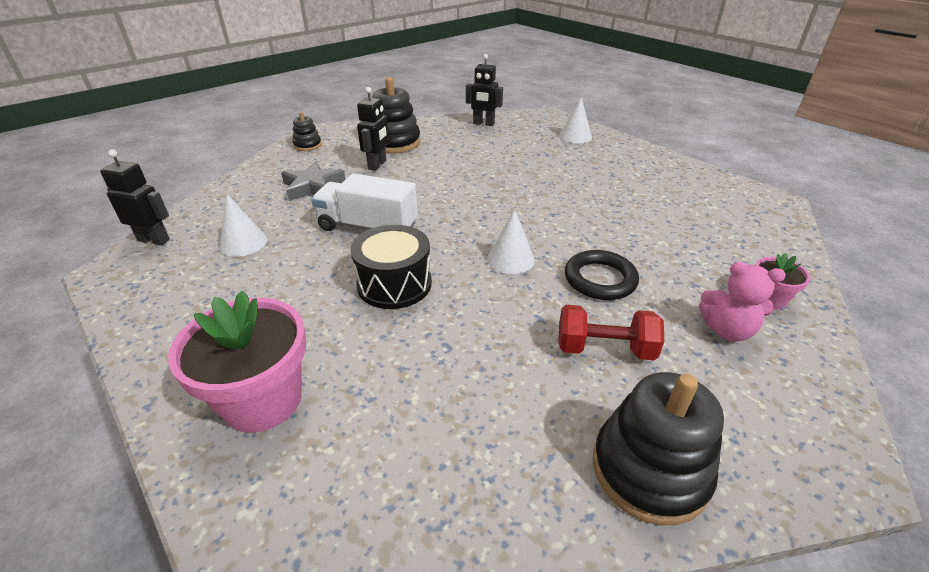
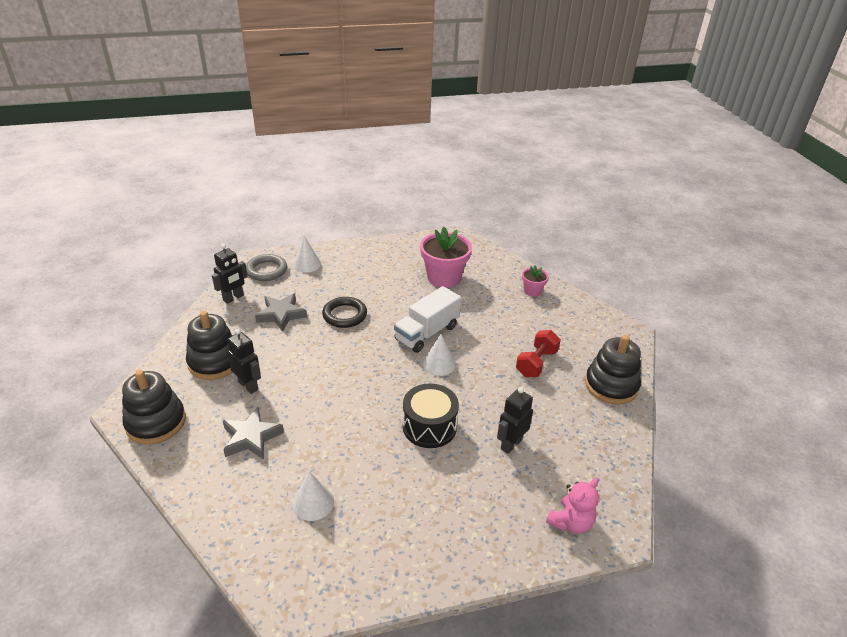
camera: 65 degrees left, 0 degrees up
(154, 240) = (257, 570): black robot -> black robot (511, 444)
(262, 400) = (504, 518): pink flower pot -> pink flower pot (444, 277)
(307, 145) = (156, 422): black stacking toy -> black stacking toy, size x1.88
(368, 227) = (347, 420): white truck -> white truck (427, 333)
(486, 148) = (281, 315): none -> grey star
(539, 124) = (266, 270): none -> grey ring
(600, 279) = (482, 337): black ring -> black ring (344, 315)
(726, 330) = (545, 317): pink teddy bear -> pink teddy bear (571, 522)

